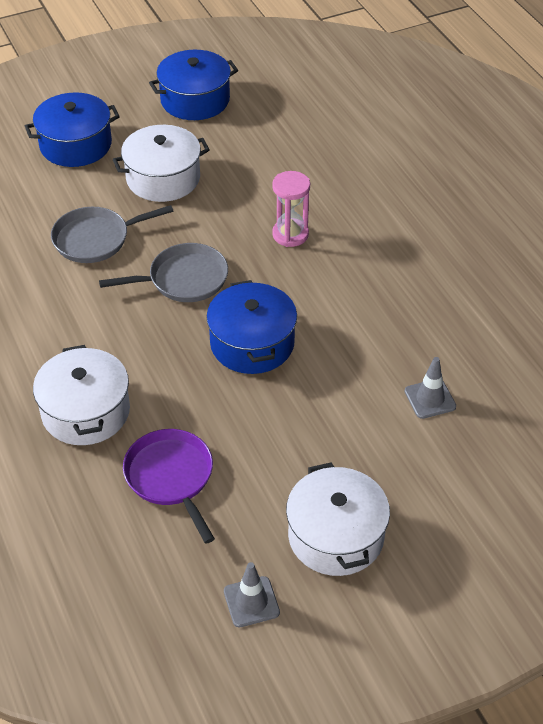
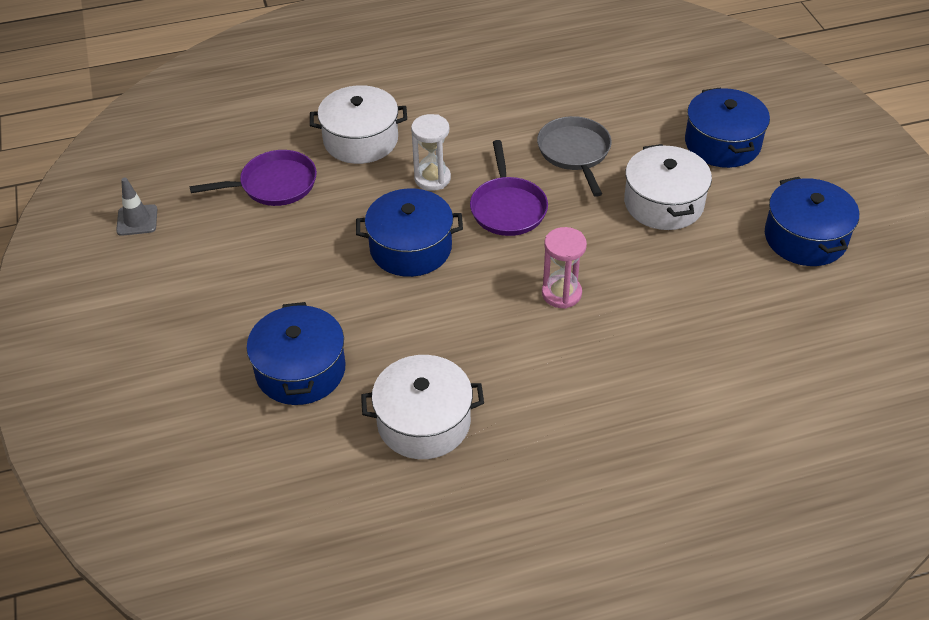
camera: 100 degrees right, 0 degrees up
(146, 341) = (432, 178): none -> white hourglass
(183, 279) = (507, 208): grey pan -> purple pan
(336, 536) = (174, 278): white pot -> white pot (424, 422)
(430, 399) = (300, 370): grey traffic cone -> blue pot

